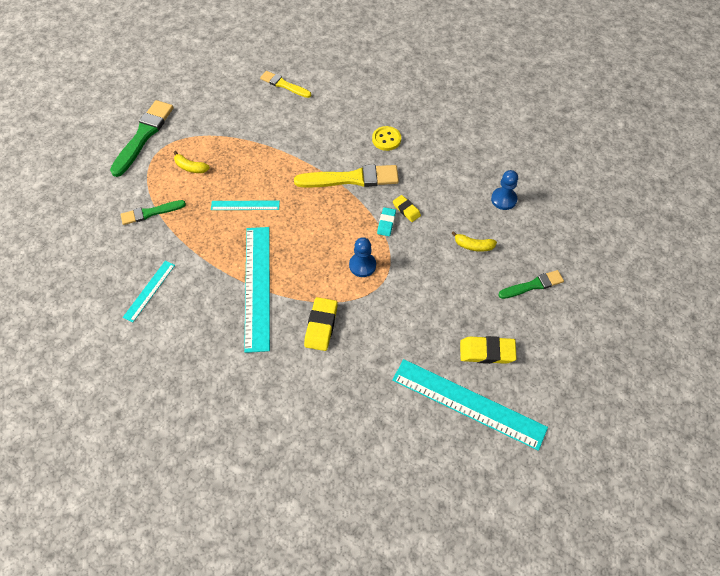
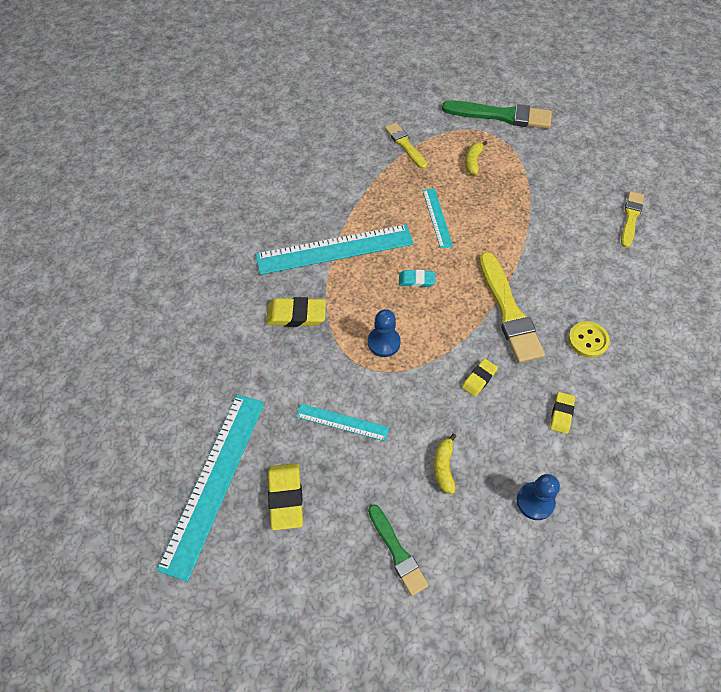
camera: 80 degrees right, 0 degrees up
(149, 291) = (313, 166): turquoise ruler -> turquoise ruler (342, 422)
(151, 212) = (405, 145): green brush -> yellow brush
(386, 223) = (452, 359): turquoise eraser -> turquoise eraser (416, 280)
(442, 169) = (561, 414): none -> yellow eraser

